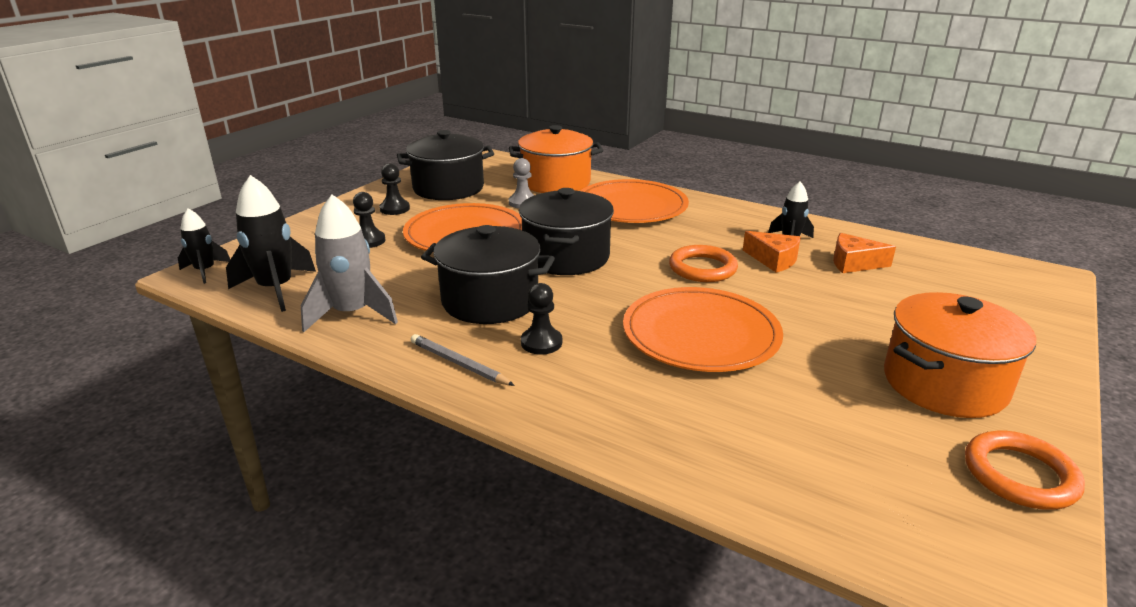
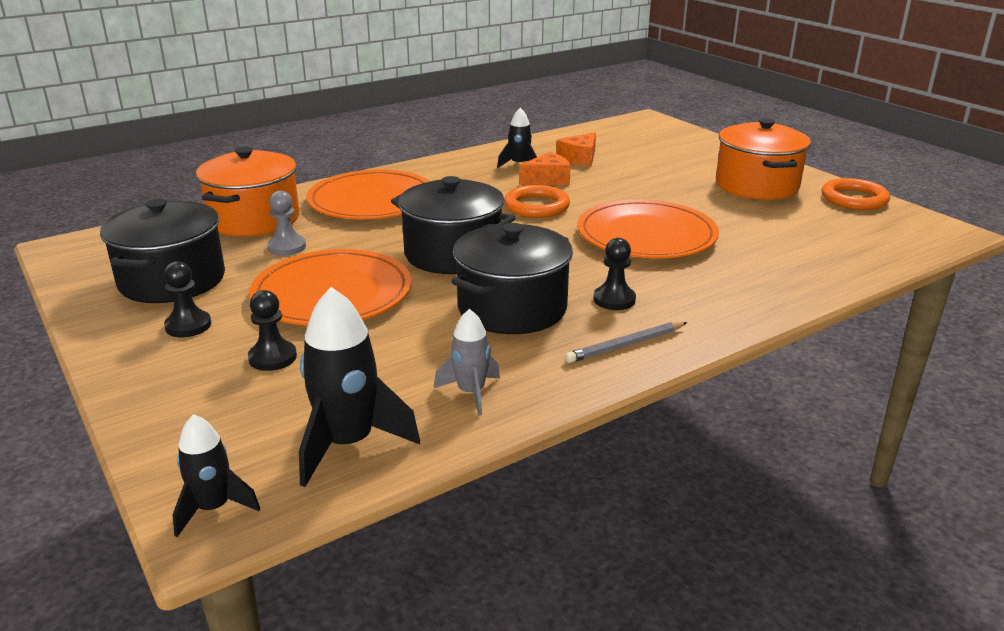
camera: 65 degrees left, 0 degrees up
(352, 314) = (471, 393): grey rocket -> grey rocket, size x0.59

